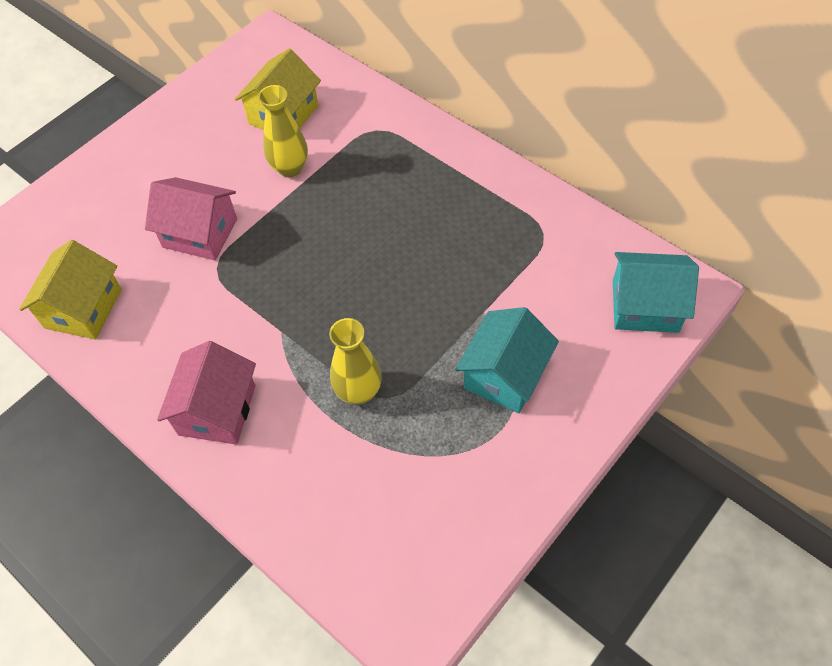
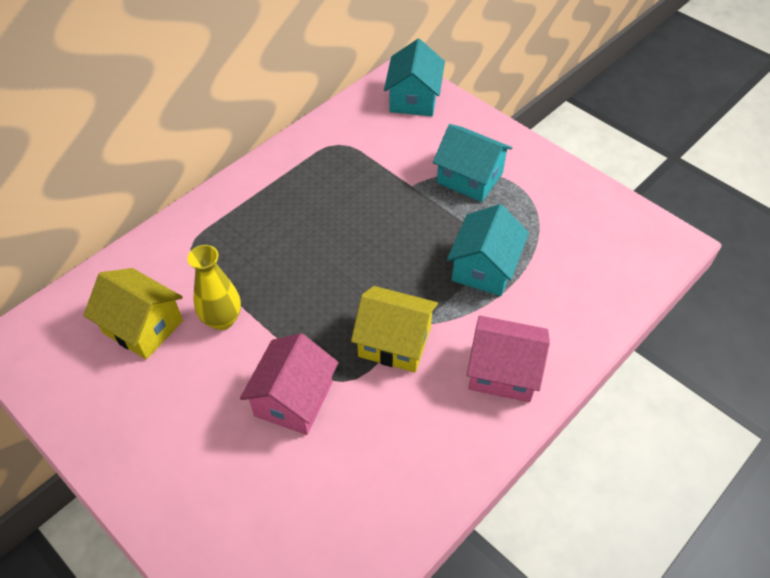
camera: 90 degrees left, 5 degrees down
(83, 308) = (380, 510): yellow house -> yellow house (394, 342)
(358, 392) = (484, 268): yellow vase -> turquoise house

